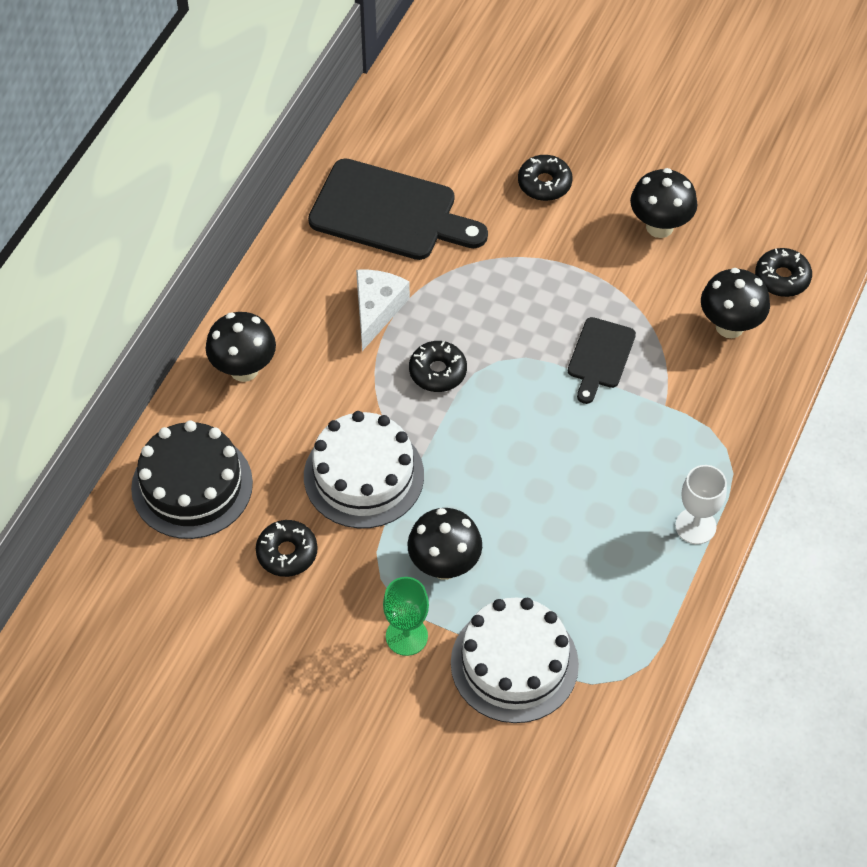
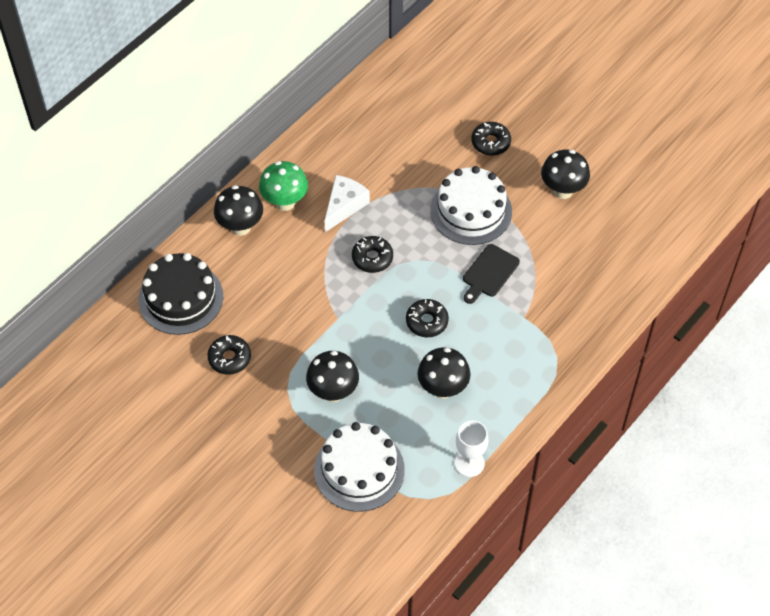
camera: 15 degrees right, 0 degrees up
(294, 322) = (285, 202): none -> green mushroom
(363, 475) = (298, 318): white cake -> white cake (471, 211)
(390, 212) = (375, 140): black cutting board -> none
(406, 636) = (292, 433): green goblet -> none
(695, 526) = (516, 406): white goblet -> white goblet (469, 463)
(729, 326) = (589, 272): black mushroom -> black mushroom (442, 389)
(782, 278) = (638, 246): black donut -> black donut (427, 321)

